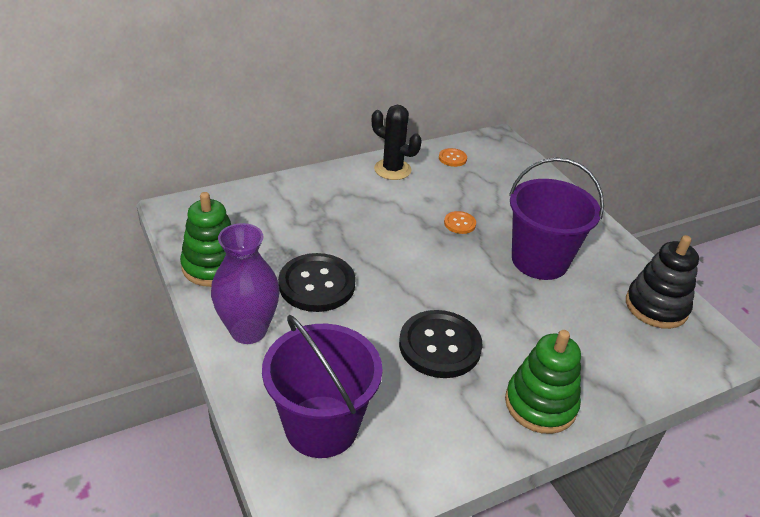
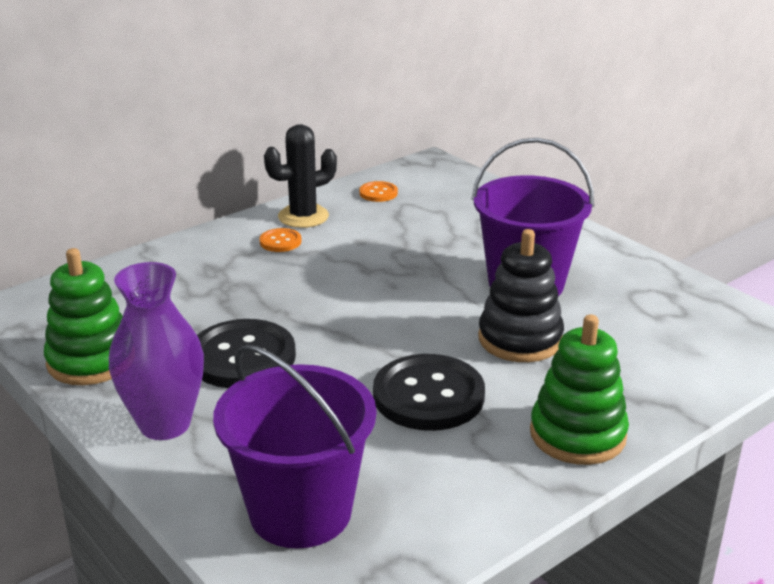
camera: 10 degrees left, 10 degrees down
(392, 169) = (303, 216): black cactus -> black cactus turned 45 degrees counterclockwise
(459, 223) = (411, 261): orange button -> orange button (280, 242)
(656, 306) = (685, 308): black stacking toy -> black stacking toy (520, 339)

